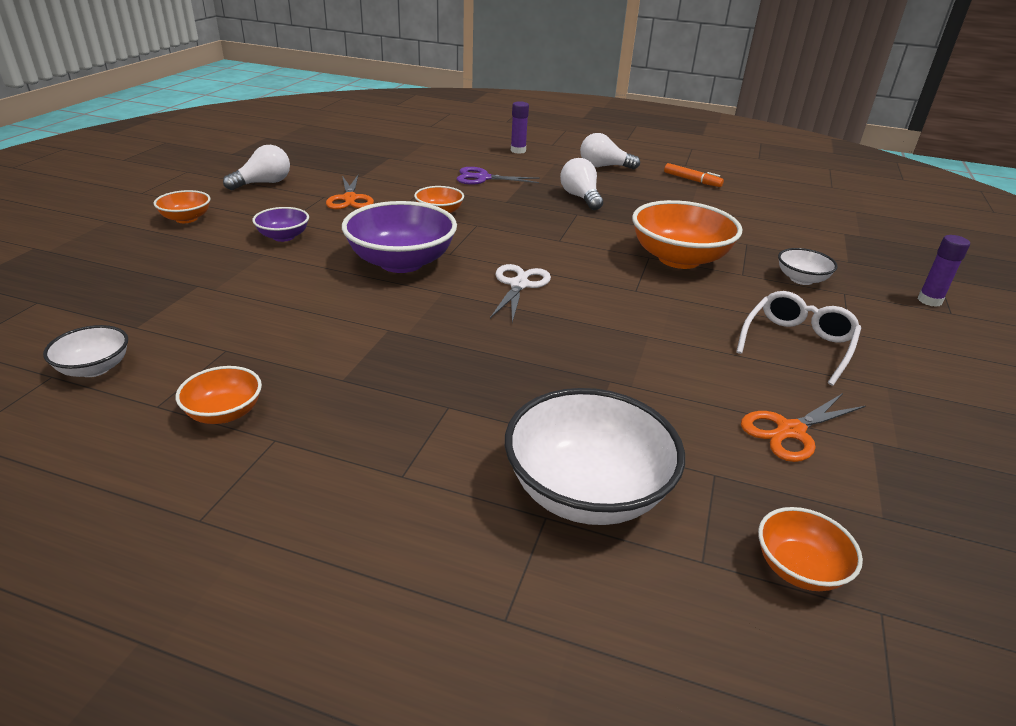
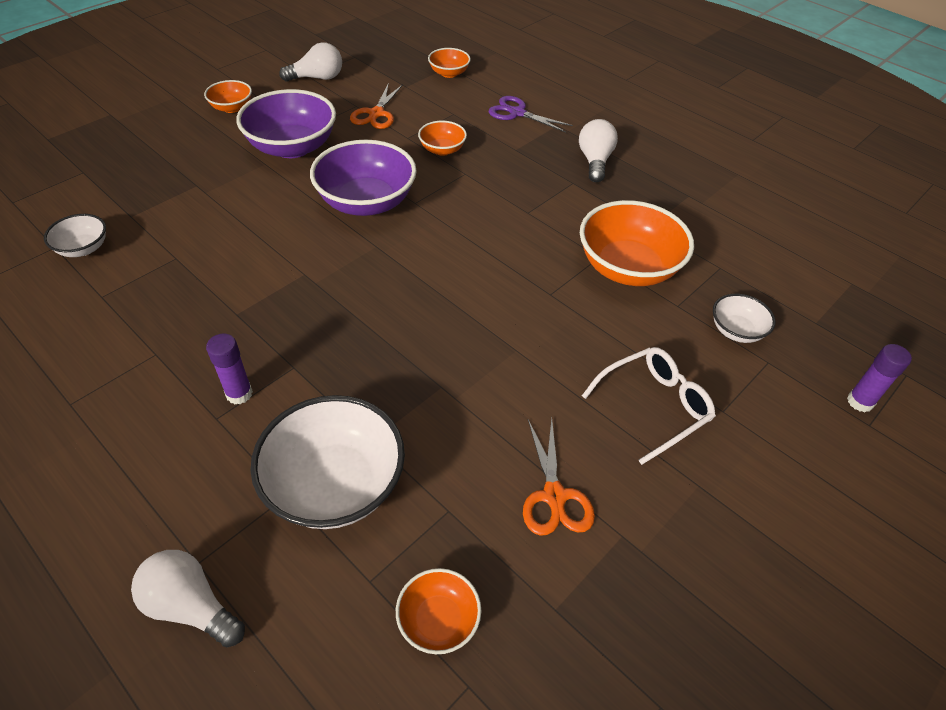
camera: 25 degrees right, 15 degrees up
(224, 413) = (139, 318): orange bowl -> orange bowl (449, 73)
(283, 236) = (292, 147): purple bowl -> purple bowl, size x1.96
(518, 151) = (582, 82): purple glue stick -> purple glue stick (239, 394)
(519, 285) = (447, 257): white scissors -> none
(604, 167) = (655, 123): white light bulb -> white light bulb (191, 606)
(692, 180) = (739, 164): orange marker -> none
(790, 431) = (554, 496): orange scissors -> orange scissors turned 90 degrees counterclockwise

